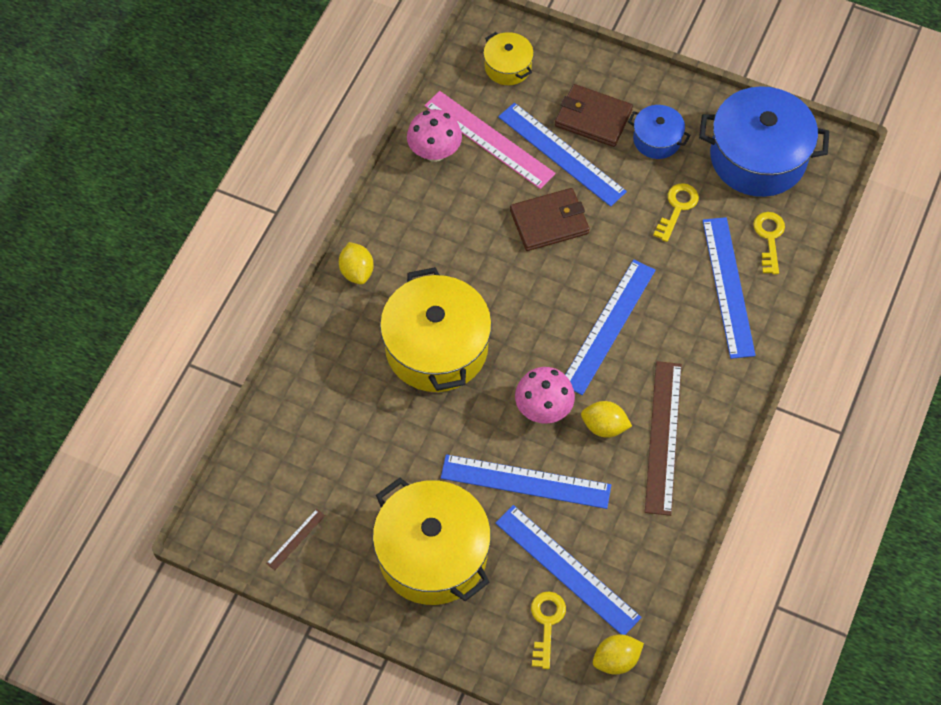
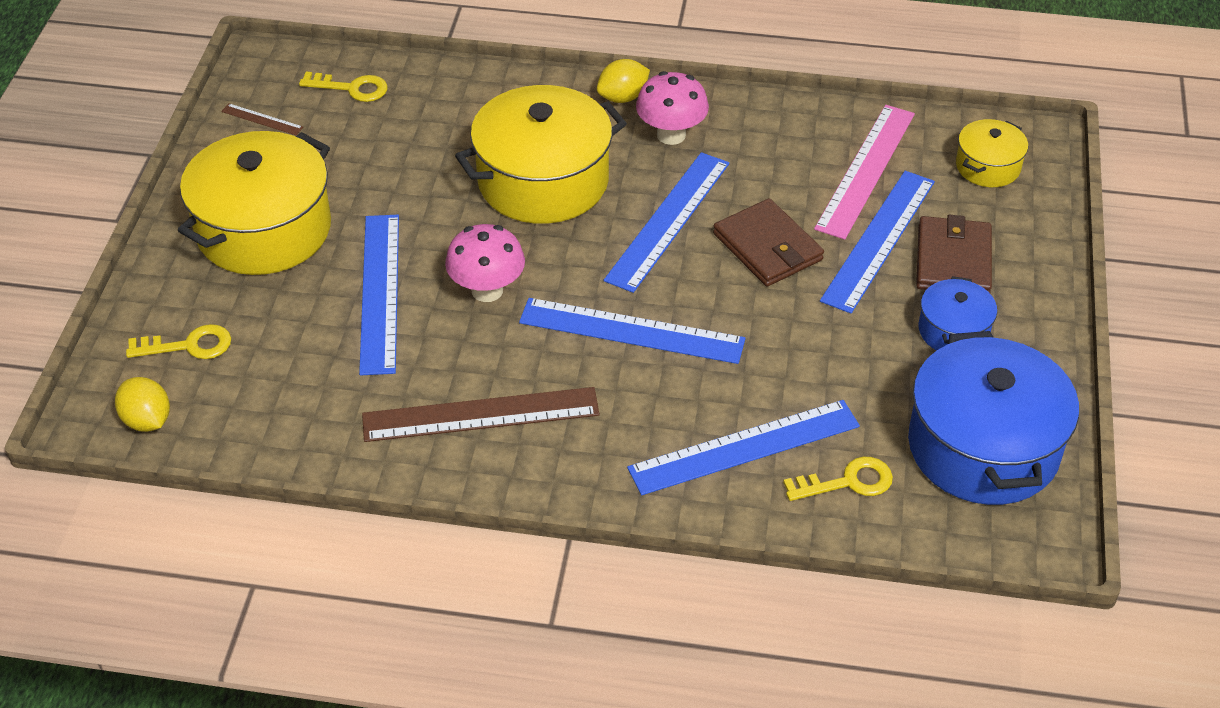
camera: 75 degrees right, 15 degrees down
(434, 152) = (821, 127): pink mushroom -> pink mushroom (671, 135)
(567, 569) = (265, 352): blue ruler -> blue ruler (668, 220)
(604, 426) = (479, 353): yellow lemon -> none
(677, 208) = (850, 371): yellow key -> yellow key (352, 88)

